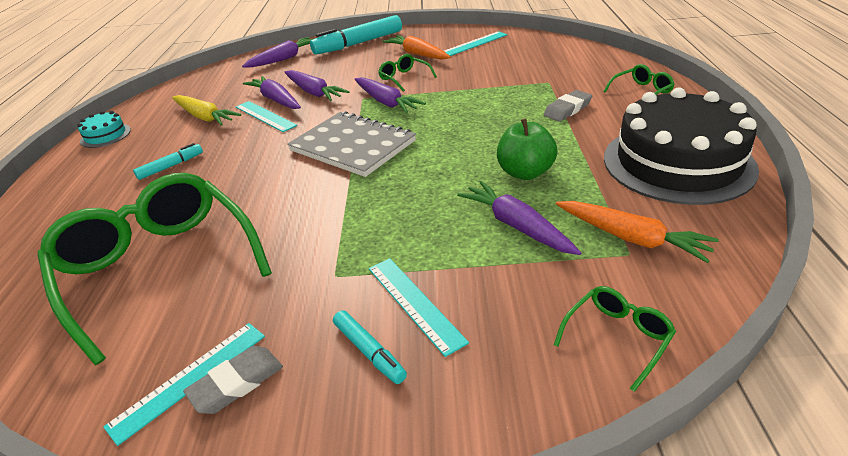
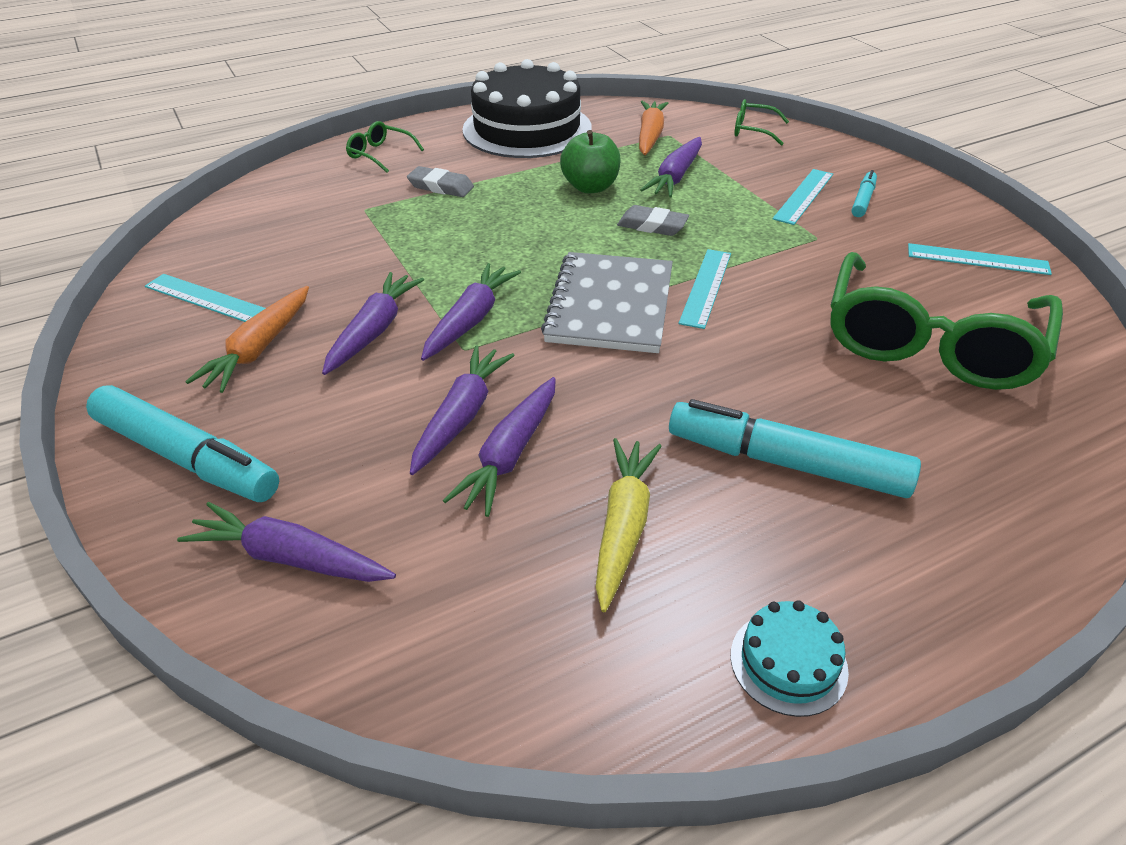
camera: 120 degrees left, 5 degrees up
(171, 166) = (786, 463): turquoise marker -> turquoise marker, size x2.04
(236, 383) = (951, 239): grey eraser -> grey eraser (652, 225)
(265, 116) = (576, 436): turquoise ruler -> turquoise ruler (705, 287)
(404, 78) = (374, 331): green glasses -> purple carrot

